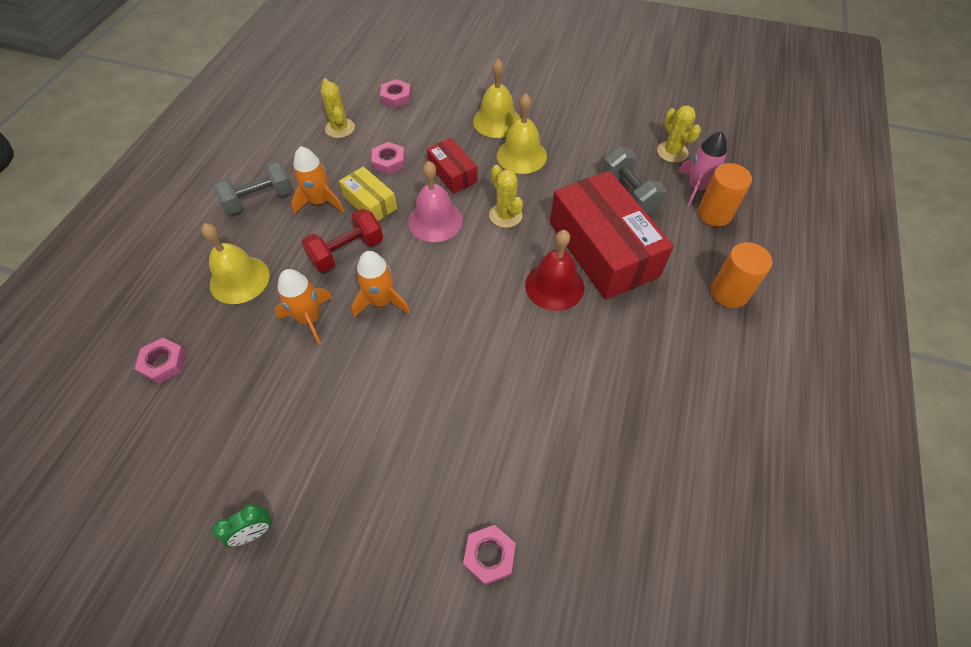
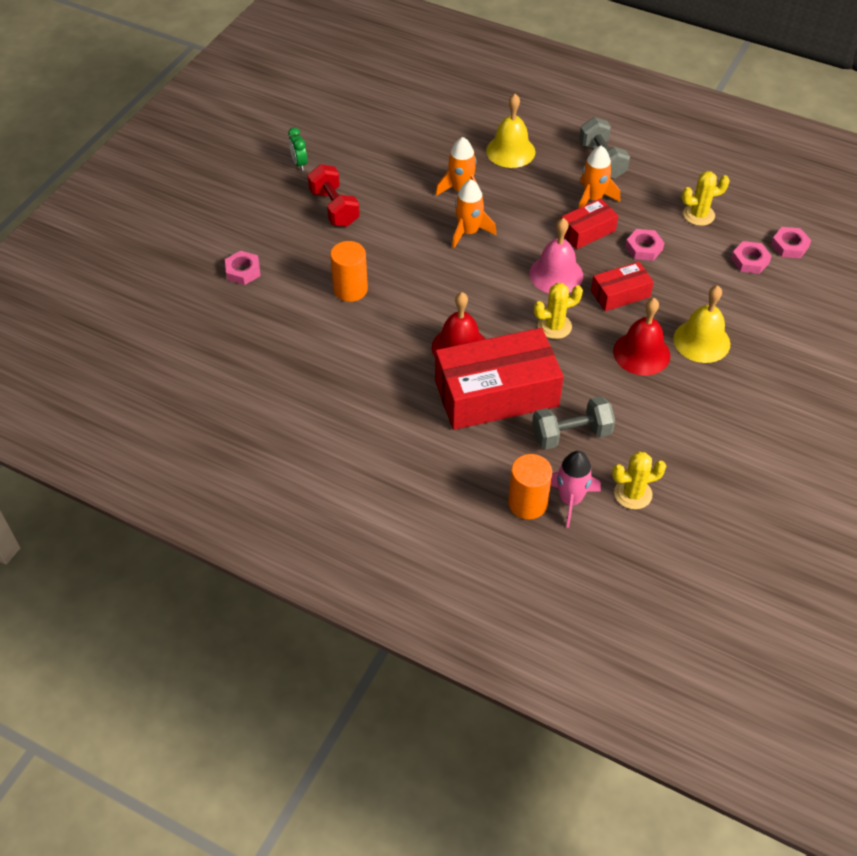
camera: 100 degrees right, 5 degrees down
(164, 363) = (440, 116): pink nut -> pink nut (789, 246)
(347, 252) = (528, 214): red dumbbell -> red dumbbell (334, 208)
(370, 202) = (587, 231): yellow box -> red box
(521, 155) = (641, 353): yellow bell -> red bell
(729, 292) = (421, 480): orange cylinder -> orange cylinder (350, 289)

